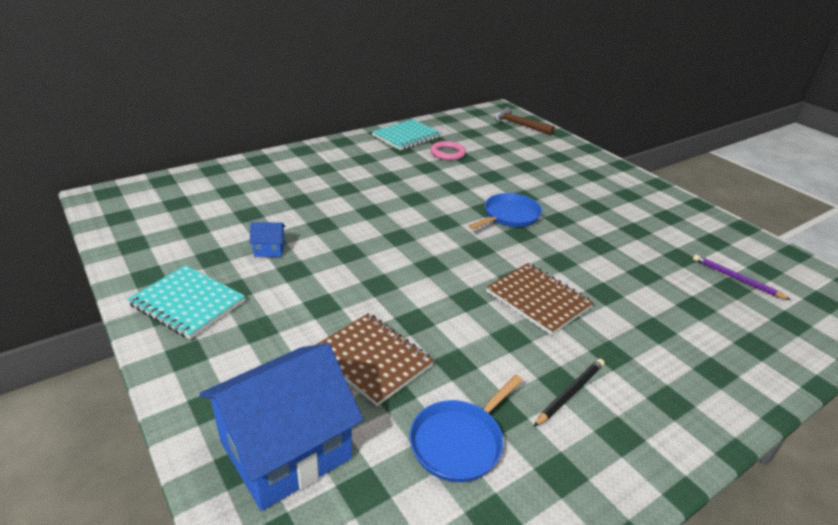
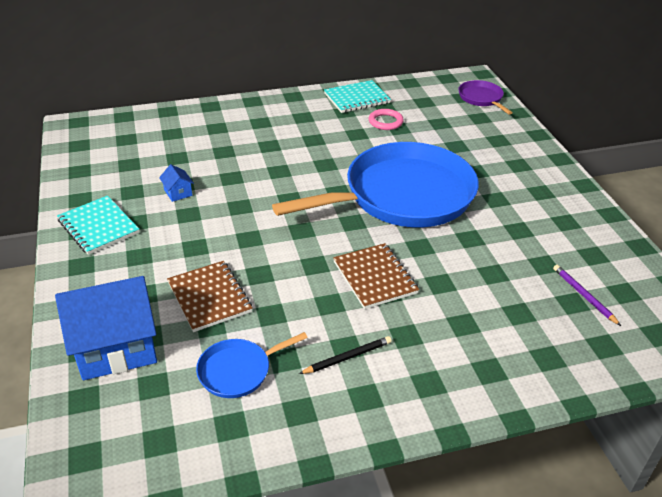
camera: 20 degrees right, 5 degrees up
(269, 249) = (178, 192): blue house -> blue house turned 45 degrees clockwise
(509, 216) = (403, 195): blue pan -> blue pan, size x2.38
(519, 125) = (481, 98): brown hammer -> purple pan

